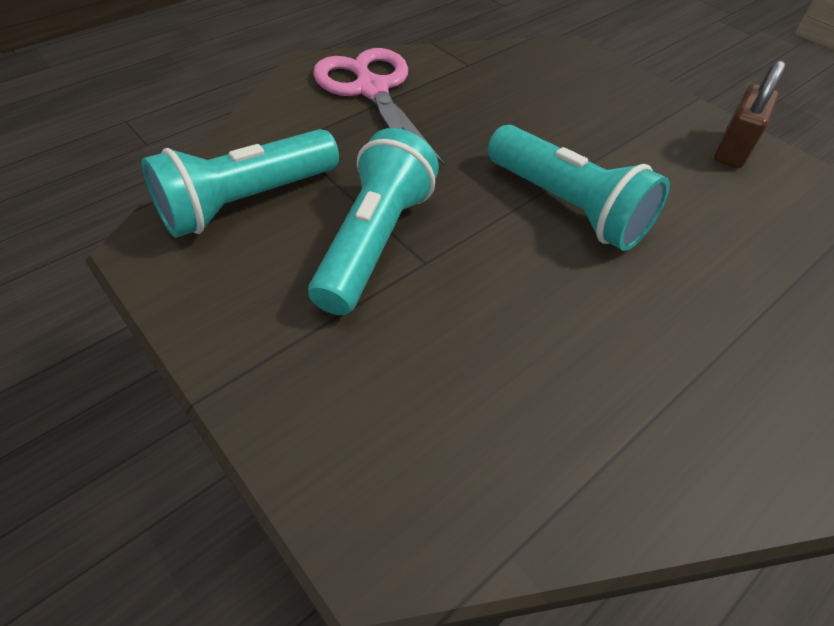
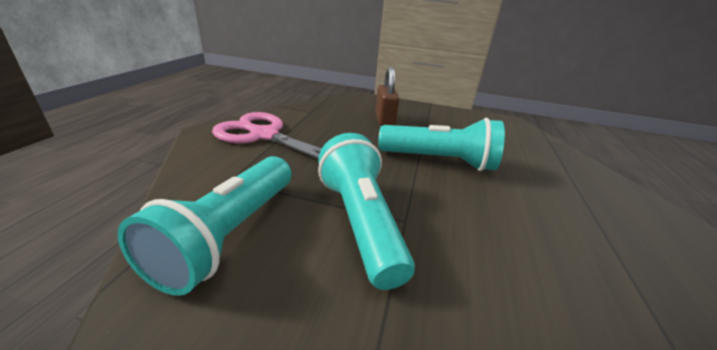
camera: 35 degrees left, 20 degrees down
(732, 149) = (469, 118): brown padlock -> brown padlock (384, 120)

